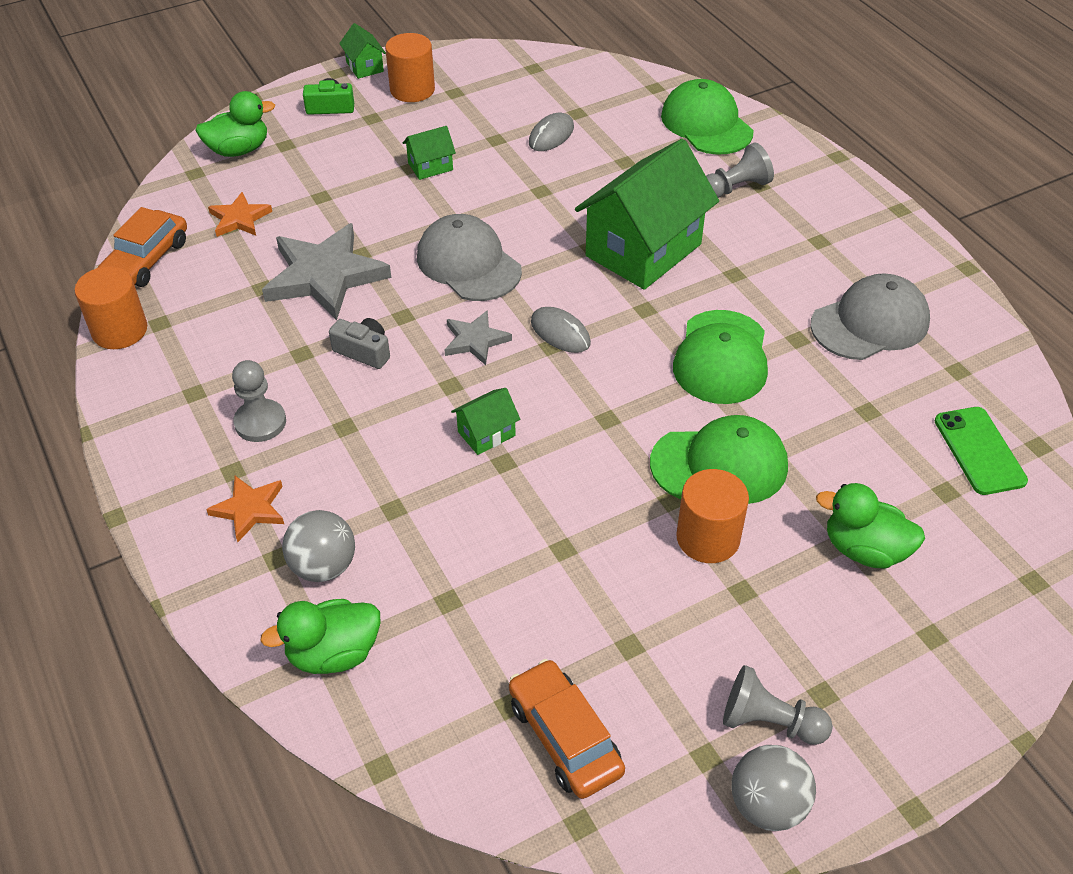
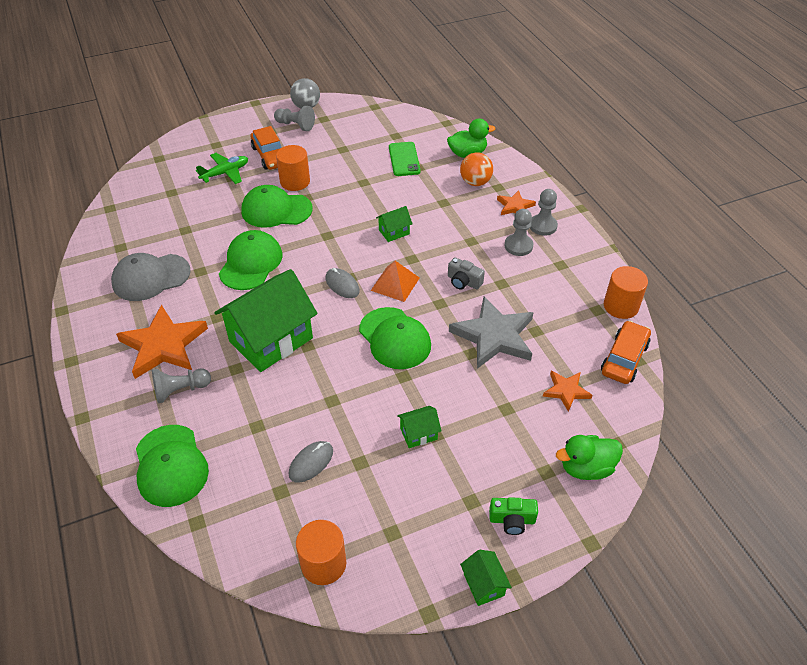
camera: 175 degrees left, 0 degrees up
(205, 468) = (543, 226): none -> grey pawn
(323, 566) = (475, 182): grey ball -> orange ball
(412, 90) = (433, 540): orange cylinder -> orange cylinder (323, 563)
(468, 263) = (395, 338): grey cap -> green cap
(475, 340) = (395, 284): grey star -> orange pyramid
(565, 737) = (375, 126): orange car -> orange car (270, 156)
(789, 234) = (164, 345): none -> orange star
(864, 549) = (225, 173): green duck -> green plane
(979, 451) = (141, 207): green phone -> green phone (404, 159)

